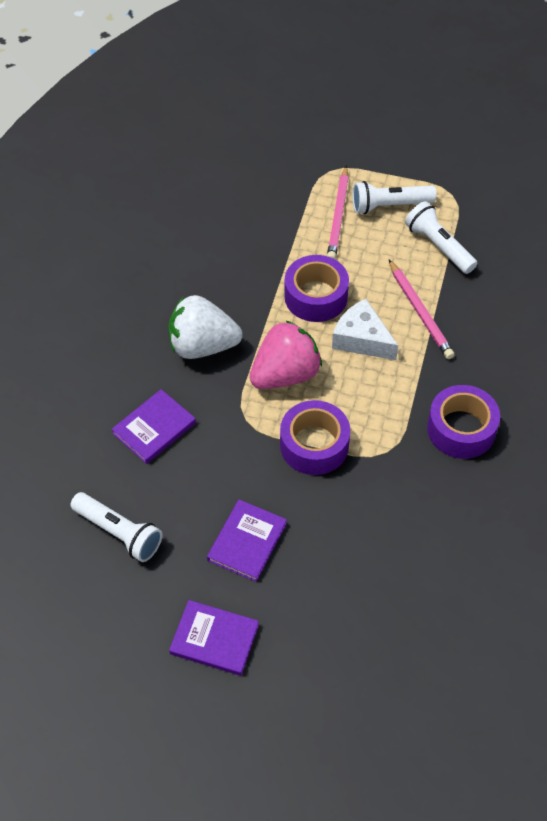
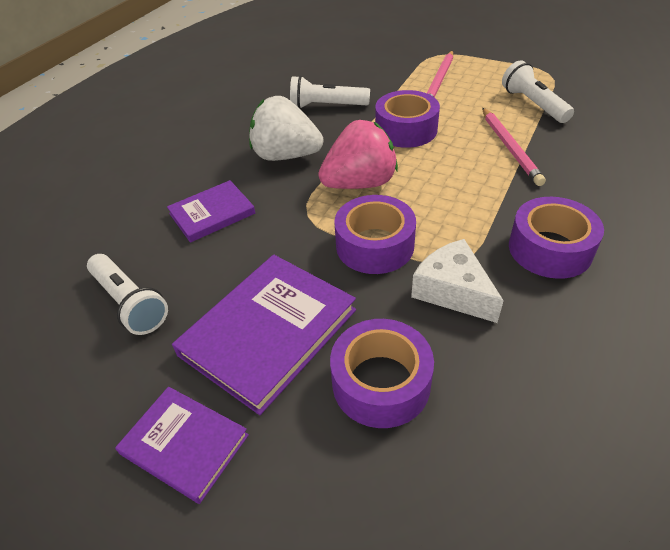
camera: 15 degrees right, 10 degrees down
(247, 542) = (268, 332): purple book -> purple book, size x1.67
(344, 570) = (381, 383): none -> purple tape
(361, 339) = (445, 163): white cheese -> white cheese (452, 291)
(389, 206) = (488, 77): white flashlight -> white flashlight (326, 106)

